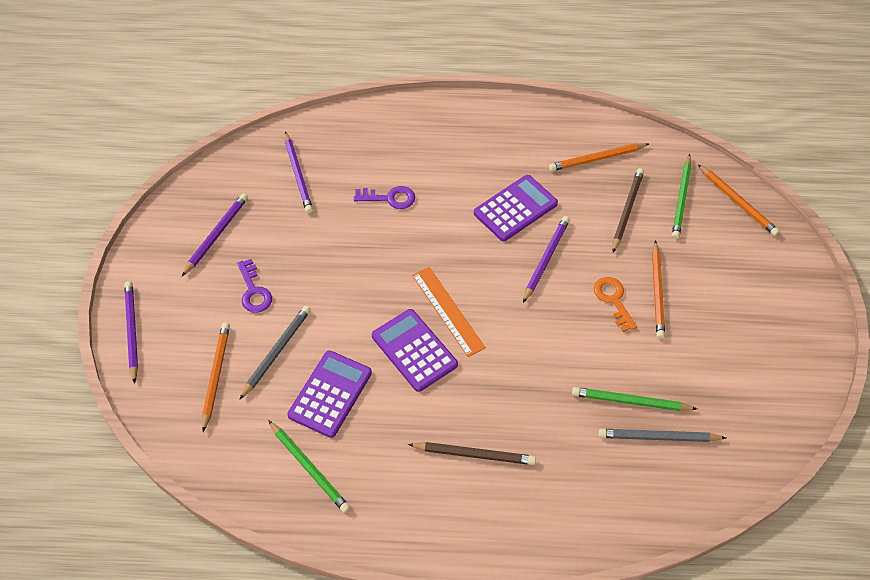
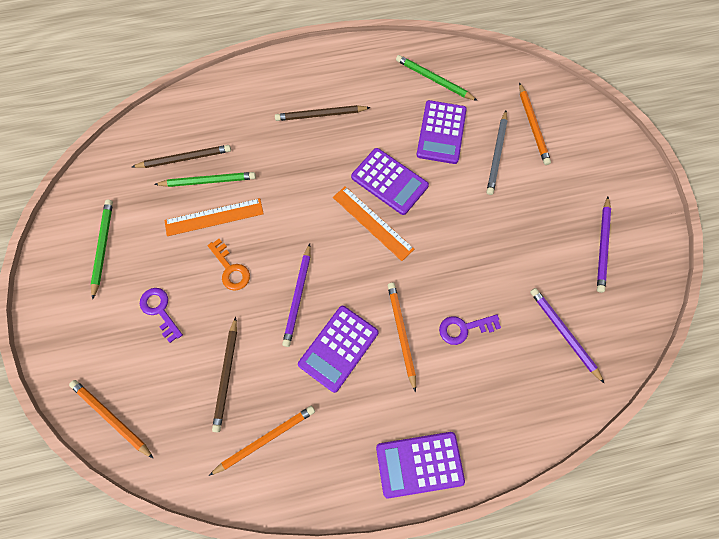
camera: 165 degrees right, 15 degrees up
(132, 331) = (616, 143): purple pencil -> none
(254, 291) = (541, 200): purple key -> purple key (160, 310)
(467, 117) = (419, 464): none -> purple calculator
(627, 358) = (214, 217): none -> orange ruler
(657, 292) = (191, 287): orange pencil -> orange pencil (401, 334)
(658, 437) = (184, 158): grey pencil -> brown pencil
(681, 199) = (171, 406): green pencil -> green pencil (103, 247)

